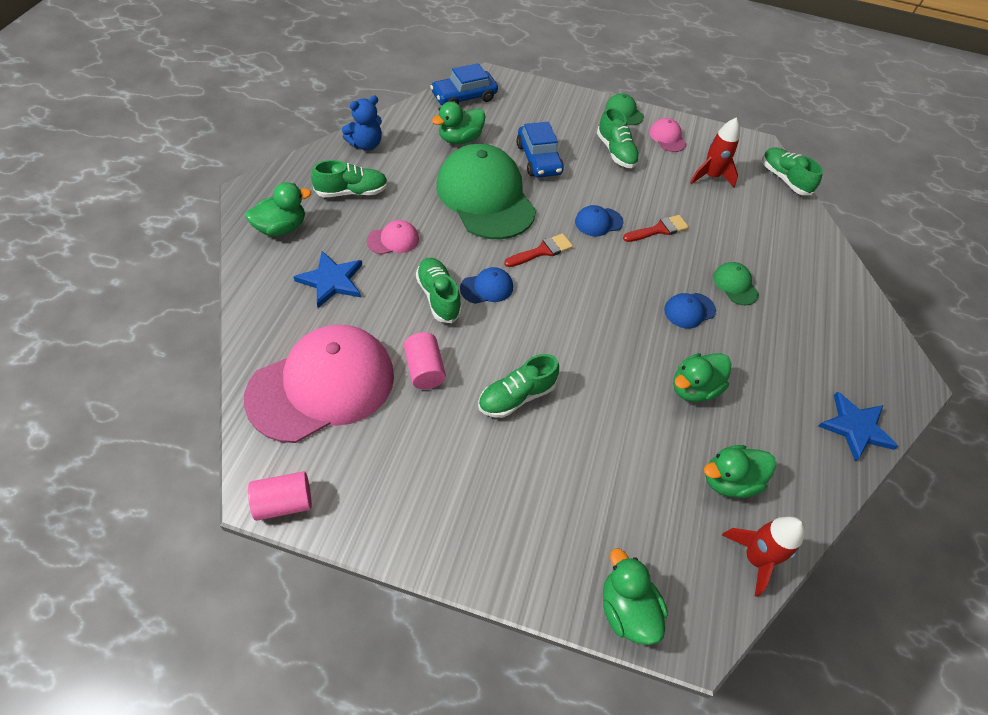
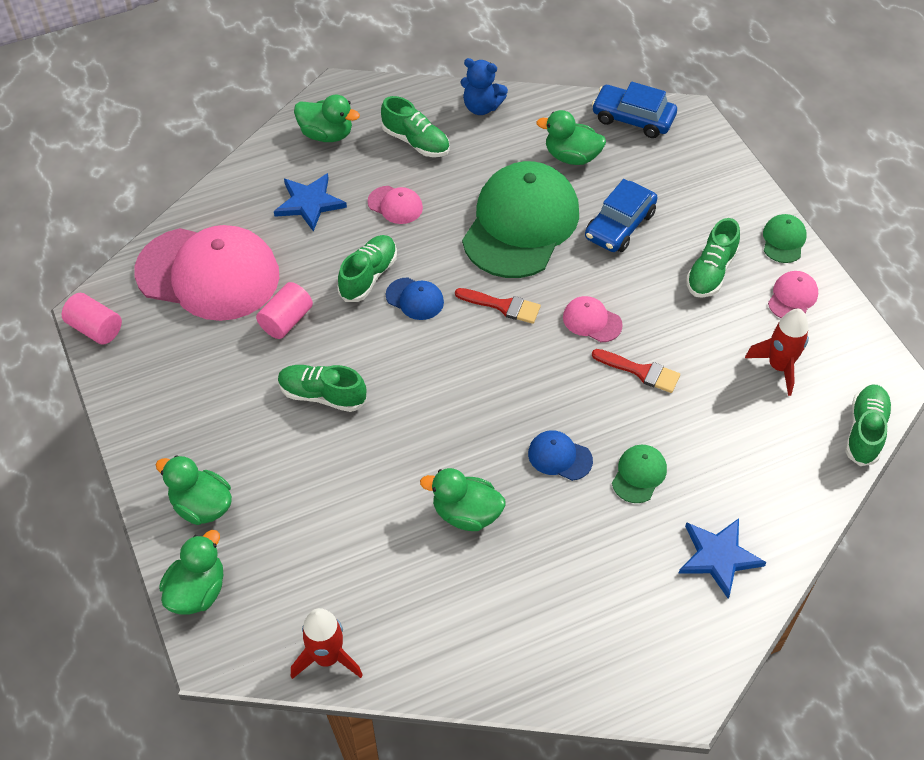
camera: 55 degrees right, 0 degrees up
(598, 222) = (592, 321): blue cap -> pink cap
(729, 481) = (390, 596): green duck -> green duck (202, 506)
(855, 427) = (560, 671): blue star -> blue star (718, 557)

